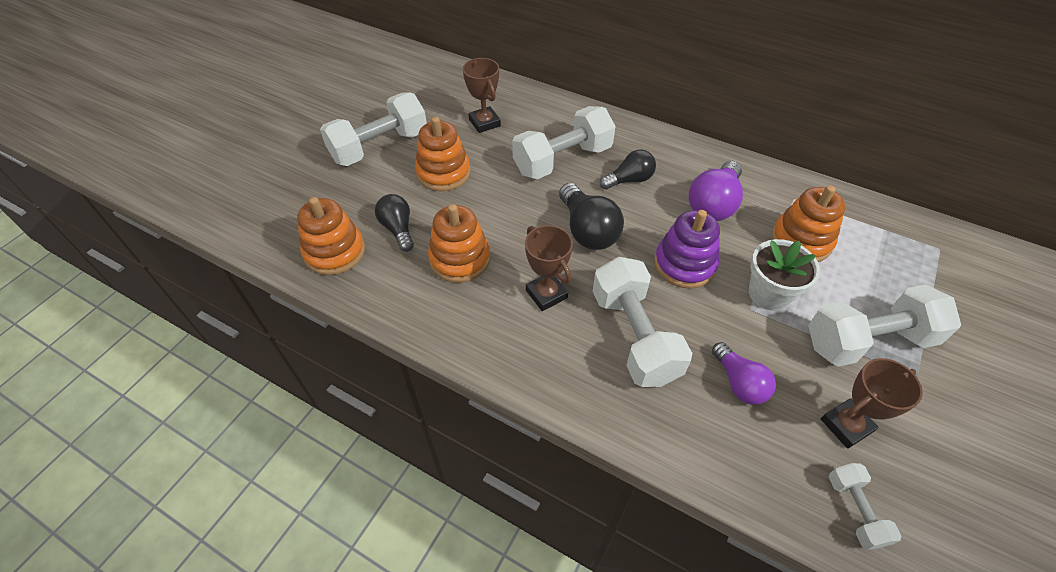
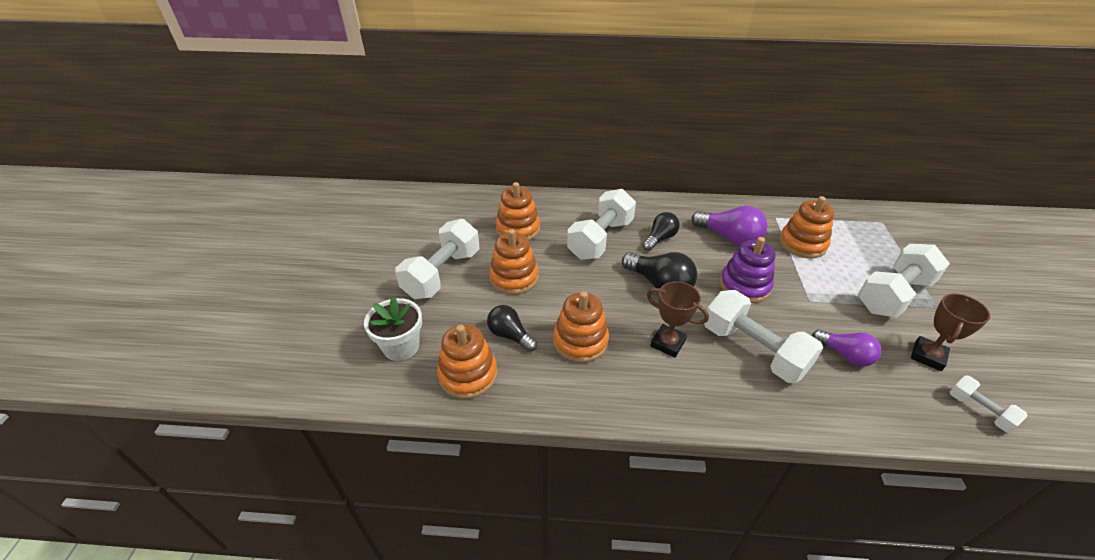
camera: 25 degrees left, 10 degrees down
(484, 123) = (518, 229): brown trophy -> orange stacking toy
(713, 204) = (729, 237): purple light bulb -> purple light bulb turned 60 degrees counterclockwise
(769, 294) = (812, 286): white flower pot -> white flower pot (401, 346)

